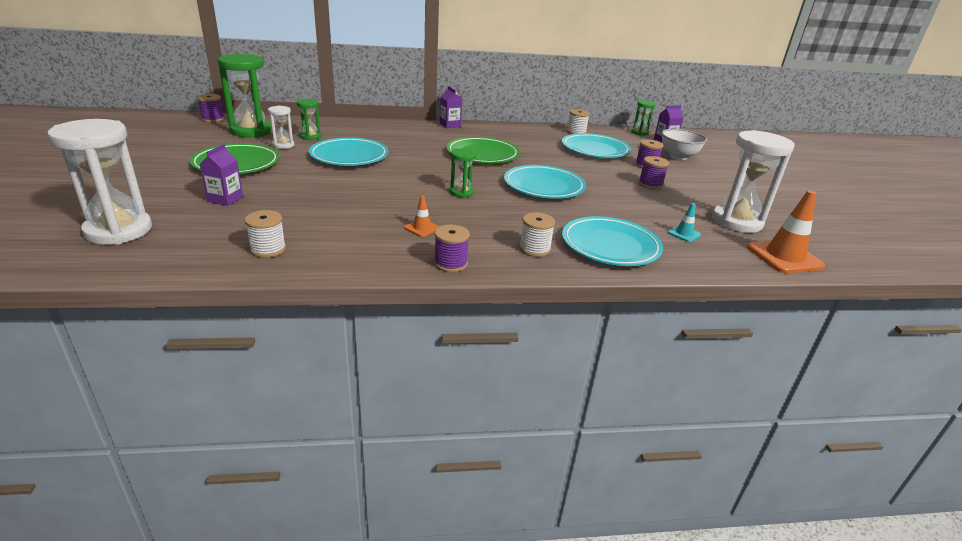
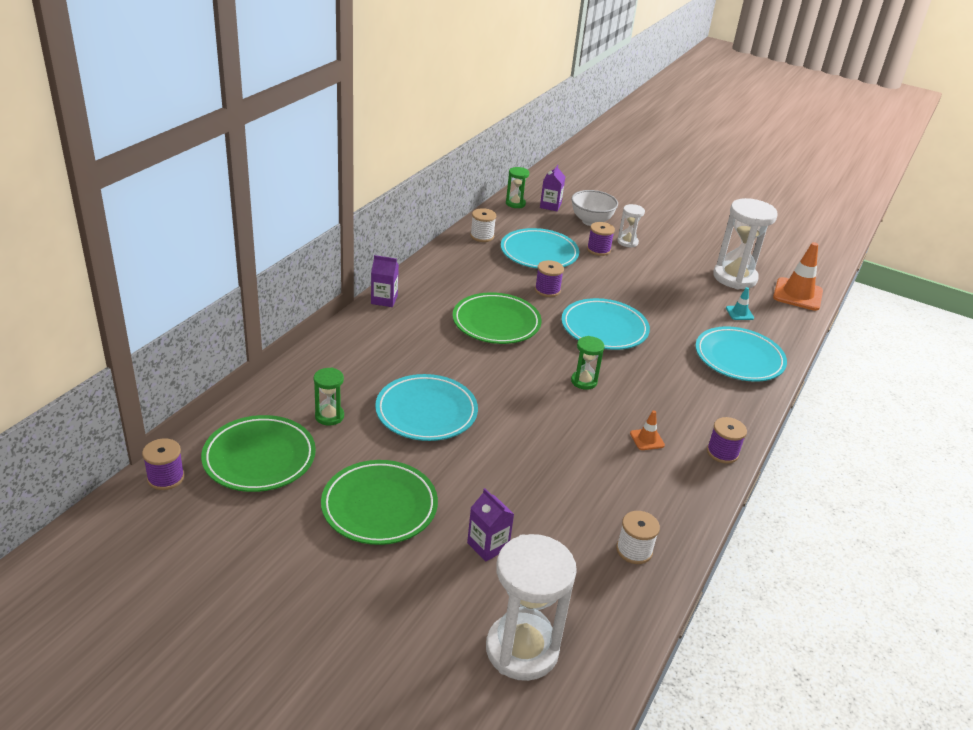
camera: 55 degrees left, 5 degrees up
(251, 131) = (259, 458): green hourglass -> green plate
(283, 145) = (343, 448): white hourglass -> white hourglass (627, 242)
(534, 249) = (722, 397): white spool -> none
(650, 184) = (640, 272): purple spool -> purple spool (547, 290)

